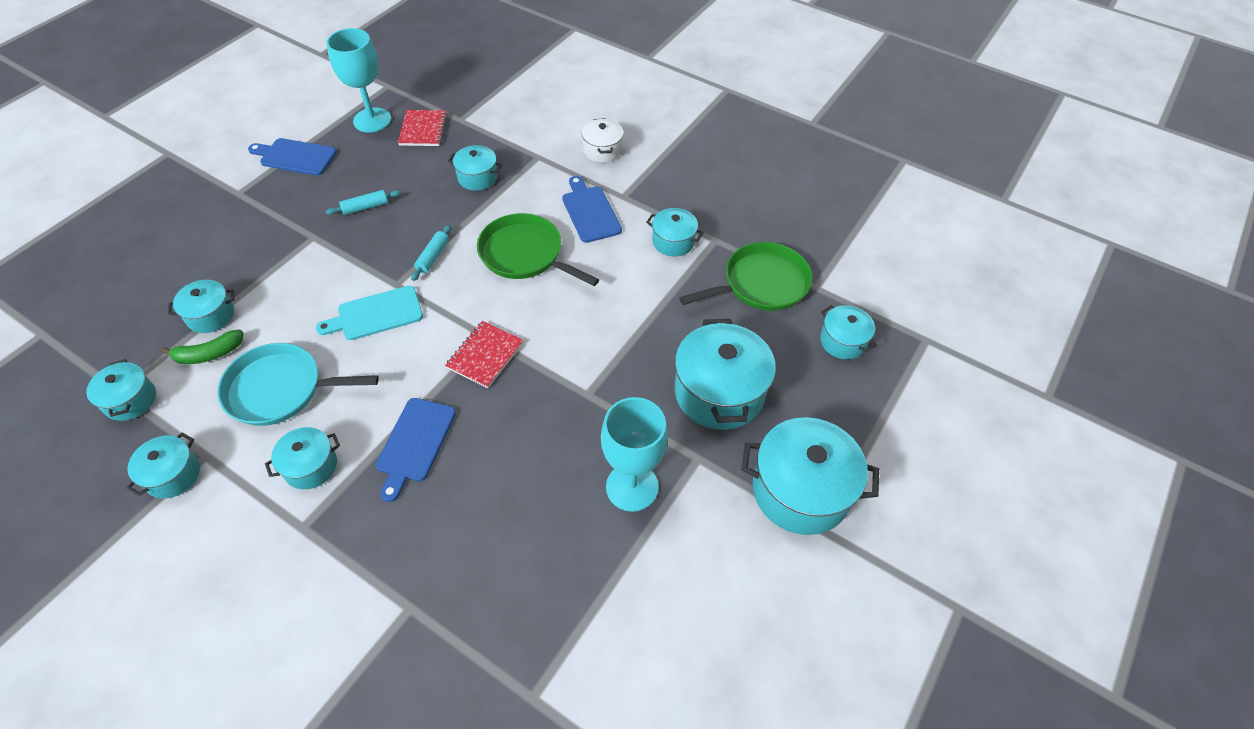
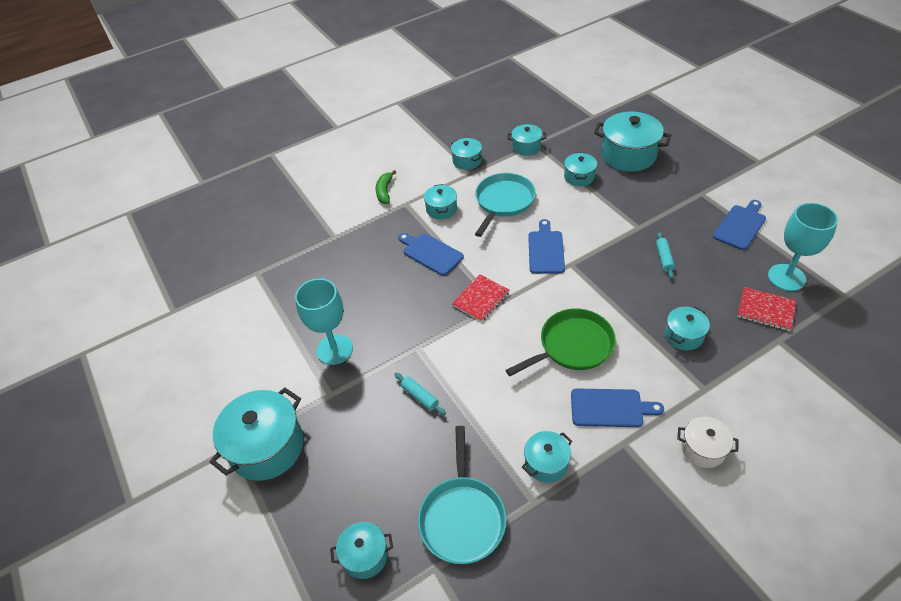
camera: 120 degrees right, 5 degrees down
(209, 354) = (546, 175): green banana -> green banana (385, 191)
(376, 314) = (545, 250): turquoise cutting board -> blue cutting board
(433, 257) = (592, 288): turquoise rolling pin -> turquoise rolling pin (420, 396)
(485, 355) = (481, 299): red notebook -> red notebook turned 75 degrees clockwise
(719, 392) = (372, 430): turquoise pot -> turquoise pot (628, 155)
(761, 283) = (462, 518): green pan -> turquoise pan

